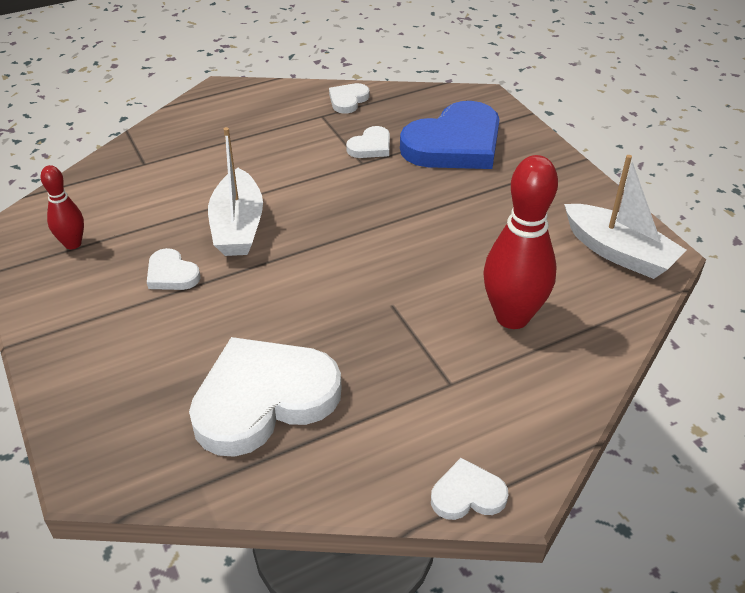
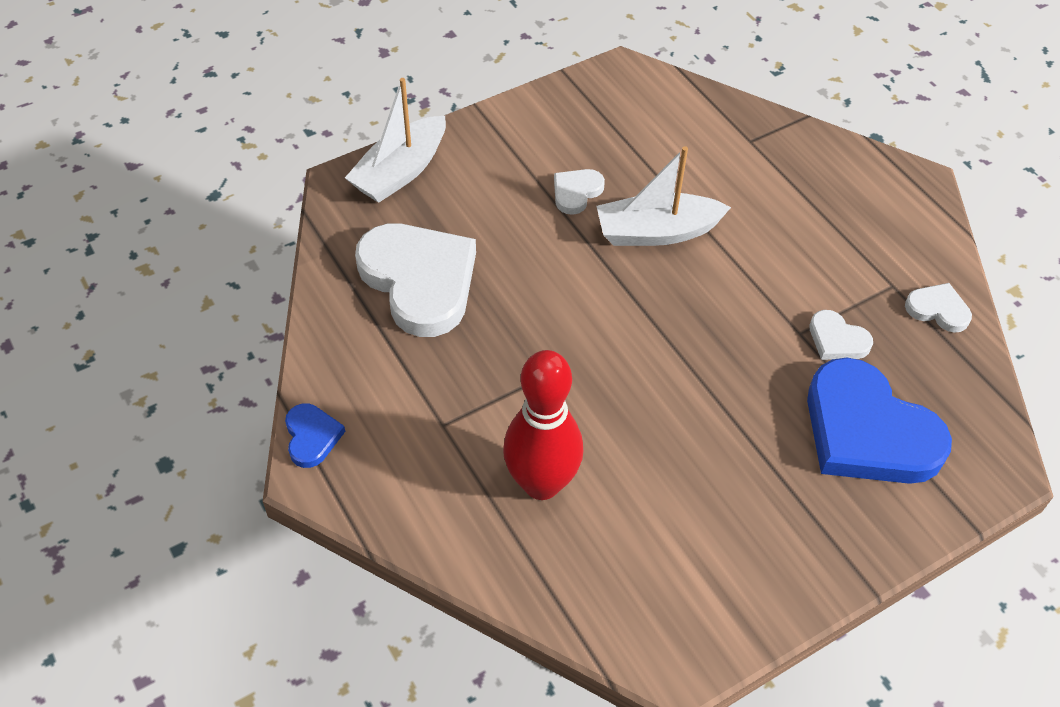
camera: 85 degrees right, 10 degrees up
(73, 244) = (610, 115): red bowling pin -> none
(467, 494) = (312, 437): white heart -> blue heart
(618, 252) = (670, 610): white boat -> white boat (400, 171)

